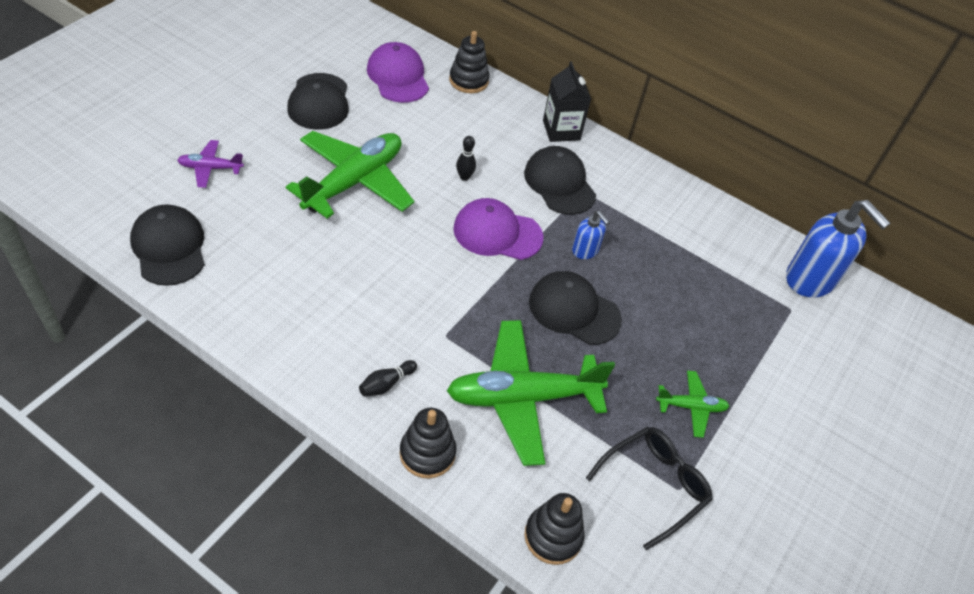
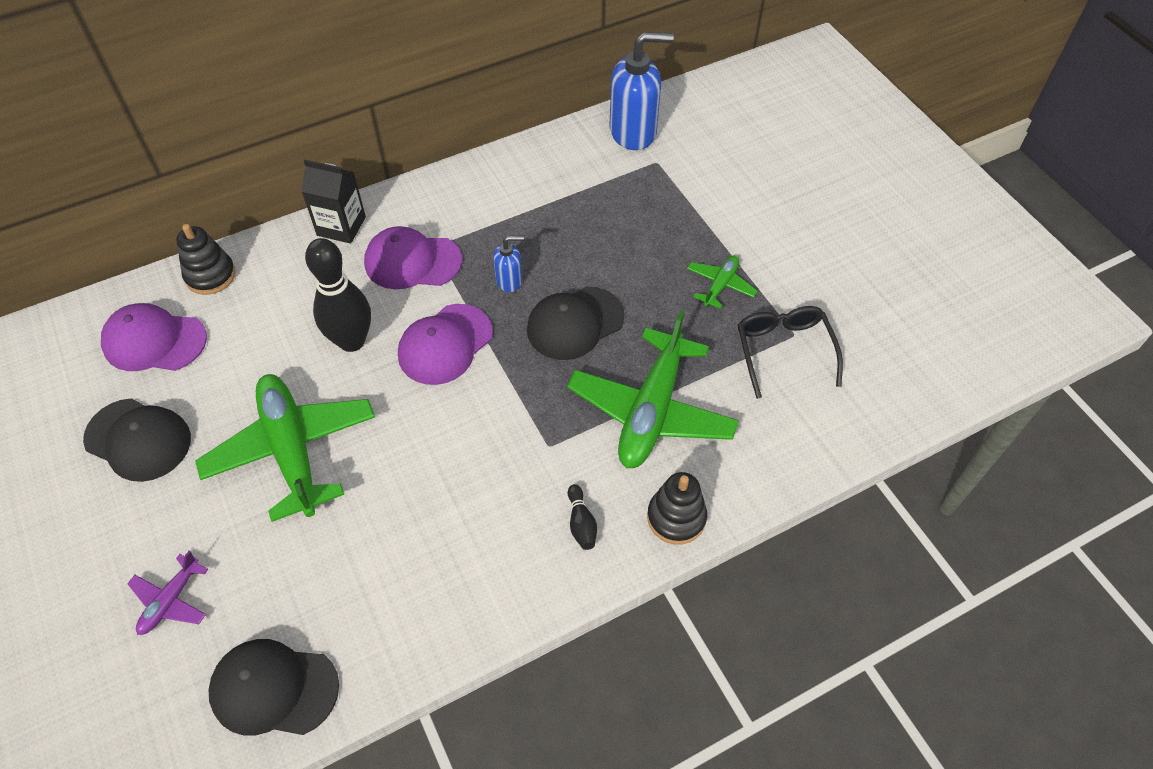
camera: 55 degrees left, 5 degrees up
(464, 177) = (352, 341): black bowling pin -> black bowling pin, size x2.28
(553, 536) = (801, 450): black stacking toy -> none
(559, 183) = (412, 261): black cap -> purple cap

